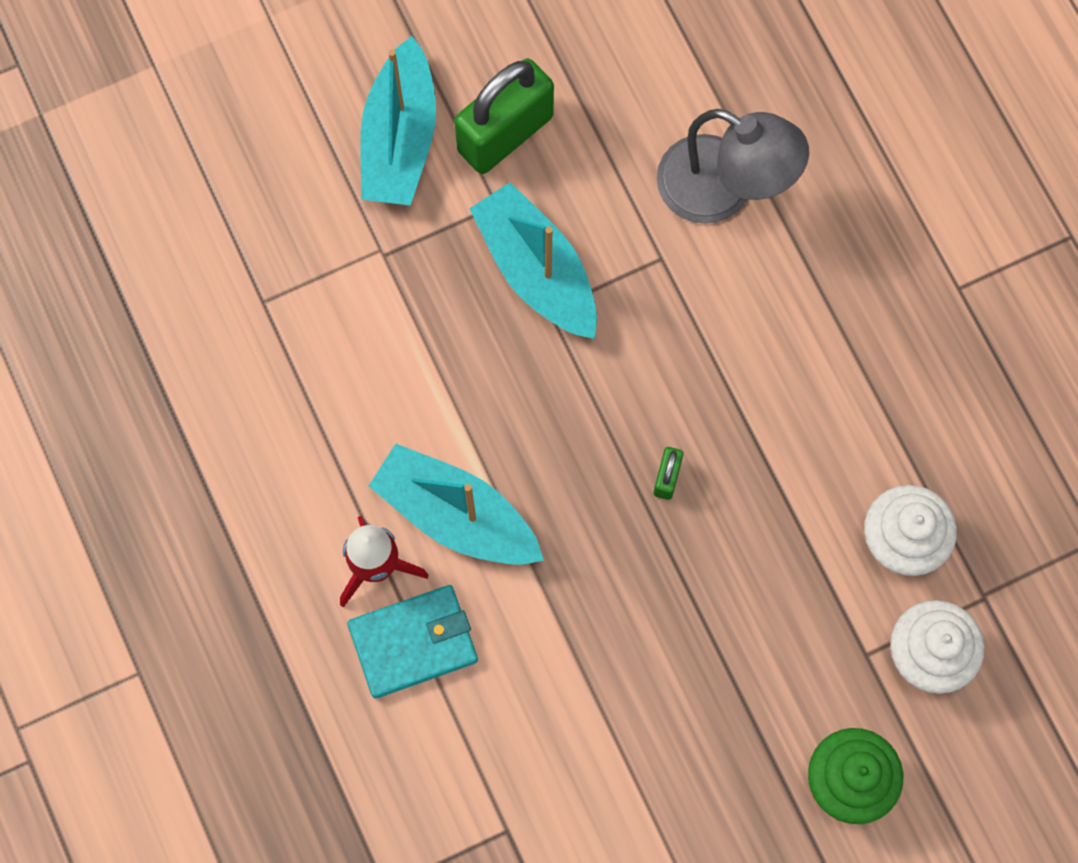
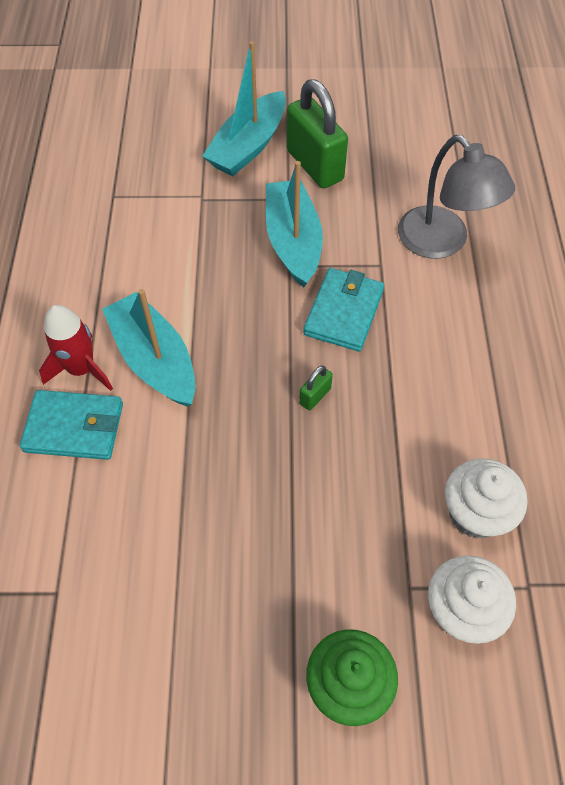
camera: 25 degrees right, 15 degrees down
(505, 134) = (314, 165): green padlock -> green padlock turned 75 degrees clockwise
(648, 348) = (344, 312): none -> turquoise wallet

